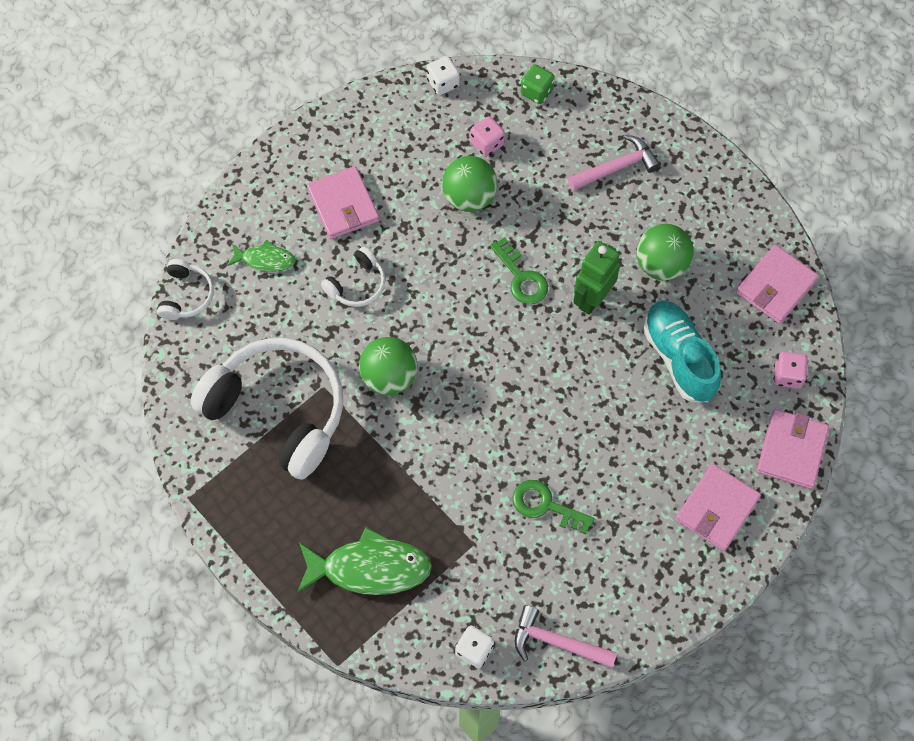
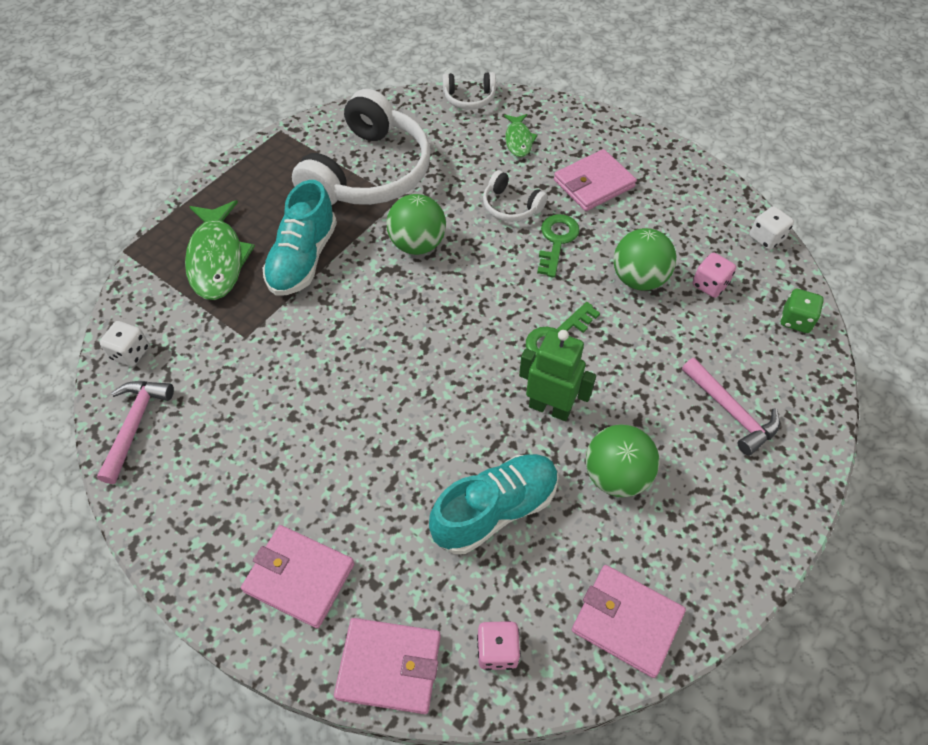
camera: 80 degrees right, 10 degrees down
(386, 485) = (303, 259): none -> turquoise shoe
(545, 505) = (291, 394): green key -> green key (556, 241)

